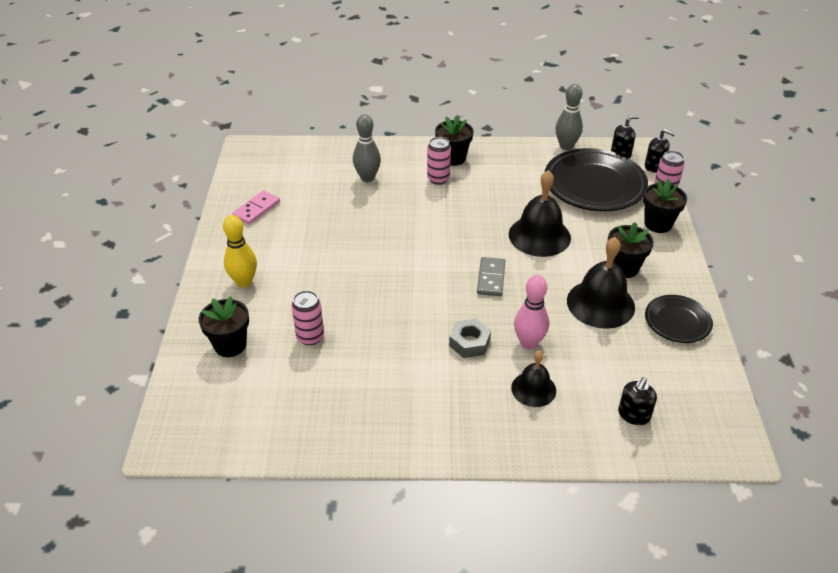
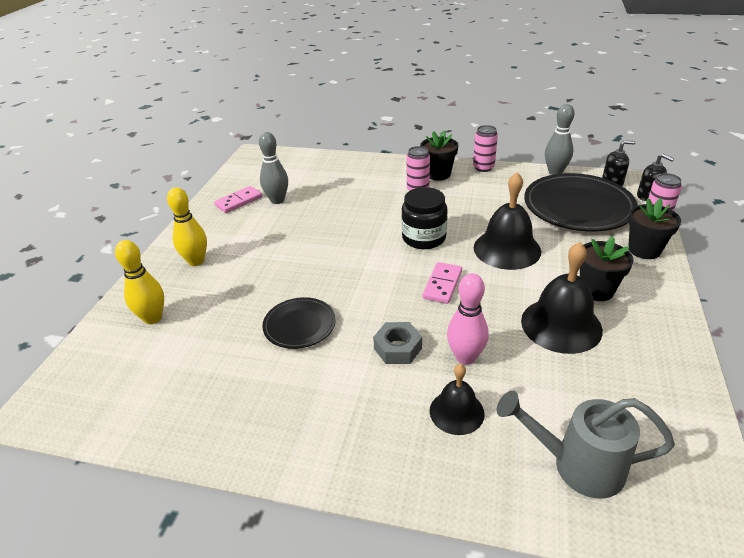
camera: 15 degrees right, 5 degrees down
(230, 345) = (153, 318): black flower pot -> yellow bowling pin
(310, 337) = (233, 320): pink can -> pink can (483, 167)
(367, 178) = (350, 184): grey bowling pin -> grey bowling pin (277, 200)
(460, 232) = (424, 238): none -> black jar
(491, 278) = (442, 284): grey domino -> pink domino
(633, 415) = (578, 465): black soap dispenser -> grey watering can
(677, 322) = (654, 357): black plate -> black plate (299, 326)

